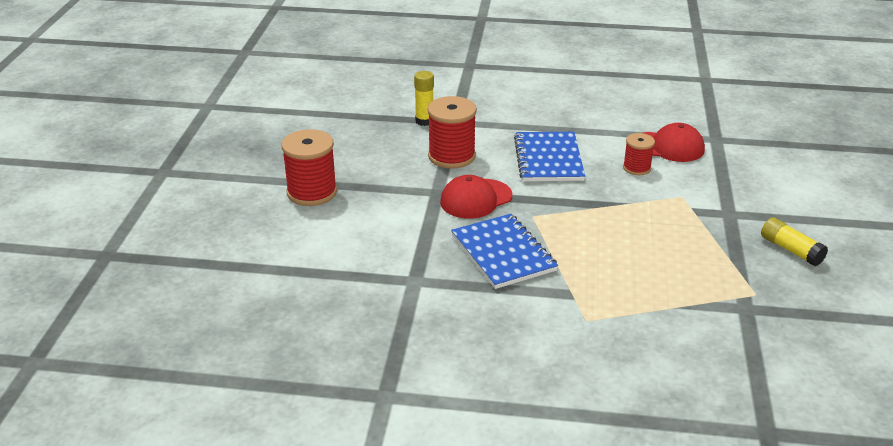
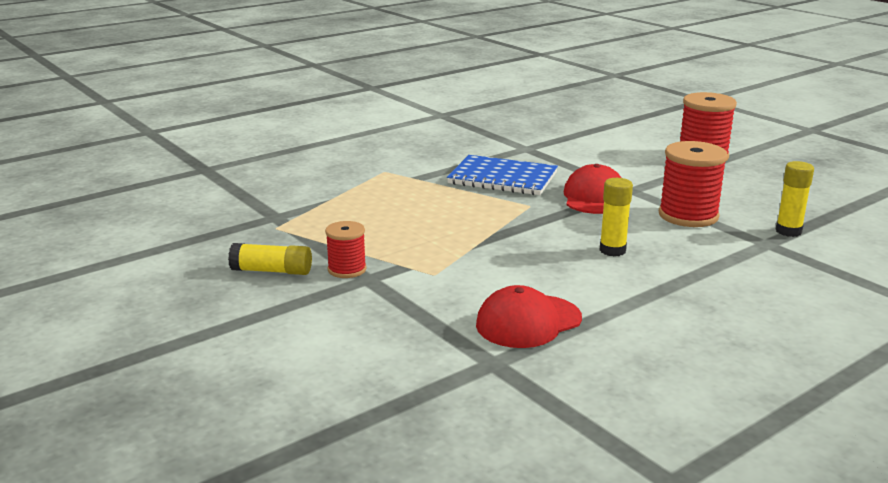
camera: 135 degrees right, 10 degrees down
(548, 159) = (612, 250): blue notebook -> yellow glue stick
(636, 168) = (520, 281): red spool -> red spool (347, 269)

